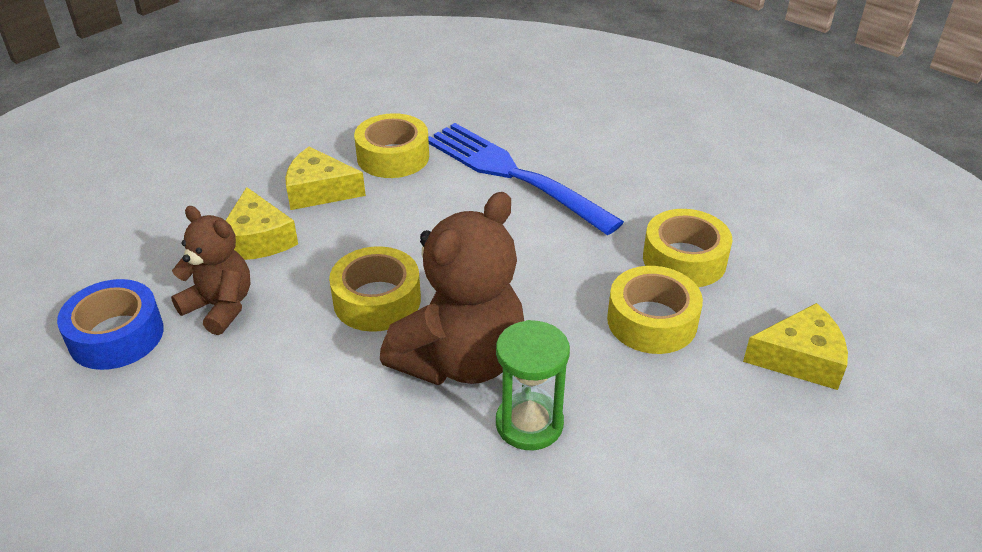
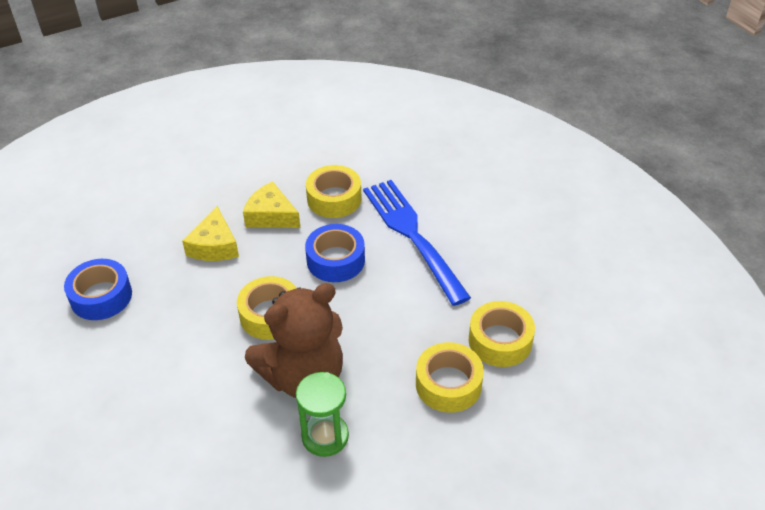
camera: 20 degrees right, 5 degrees up
(220, 307) = (170, 292): brown teddy bear -> none
(431, 220) = (335, 260): none -> blue tape
(800, 358) = (538, 444): yellow cheese -> none

